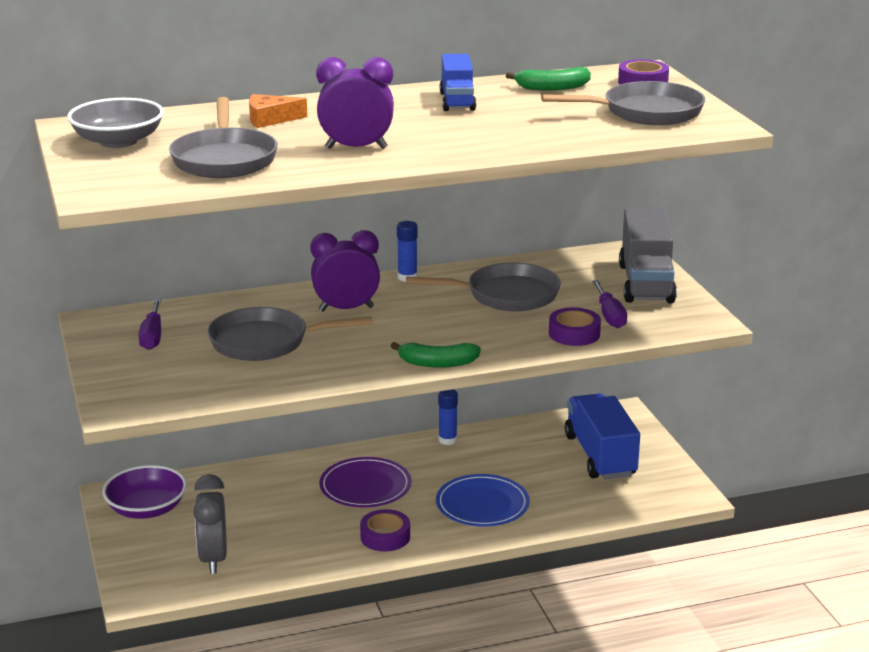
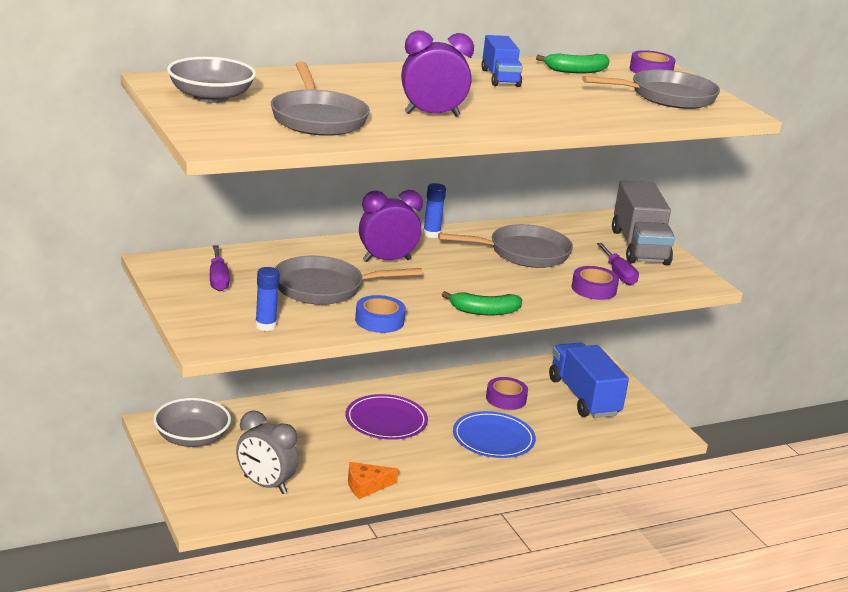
camera: 10 degrees left, 0 degrees up
(146, 509) = (191, 438): purple bowl -> grey bowl
(213, 559) = (265, 485): grey clock -> grey clock turned 45 degrees counterclockwise
(270, 119) = (341, 84): orange cheese -> orange cheese (366, 486)
(314, 377) = (379, 320): none -> blue tape
(385, 537) = (415, 466): purple tape -> purple tape (506, 399)
(447, 440) = (448, 380): blue glue stick -> blue glue stick (265, 326)

